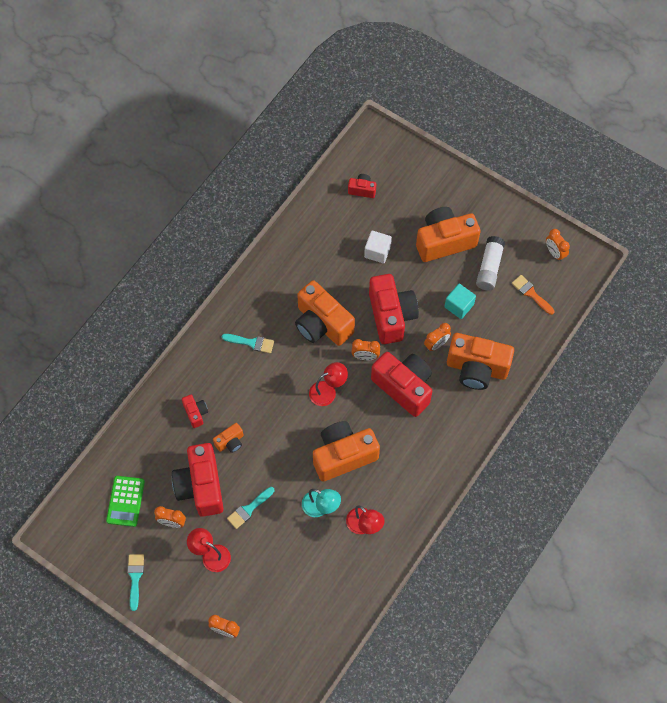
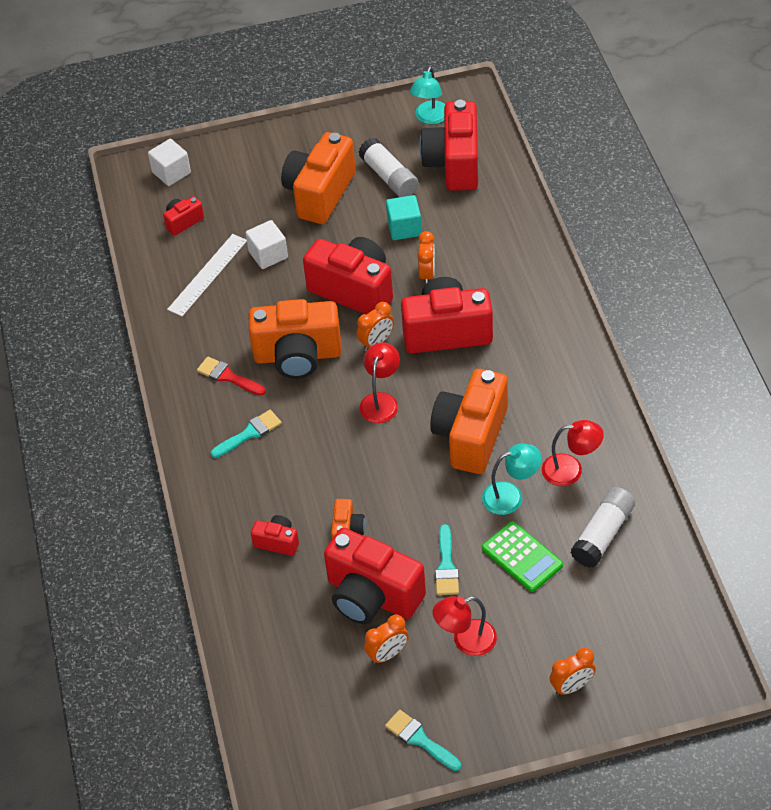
camera: 45 degrees left, 15 degrees down
(125, 501) = (313, 686): green calculator -> green calculator (522, 557)
(278, 301) = (228, 376): none -> red brush
(334, 574) = (602, 534): none -> white glue stick
(337, 233) = (207, 274): none -> white ruler
(391, 154) = (171, 172): none -> white cube
(476, 368) = (489, 258): orange camera -> none
(531, 293) = (454, 163): orange brush -> red camera
(554, 253) = (430, 118): orange clock -> turquoise lamp

